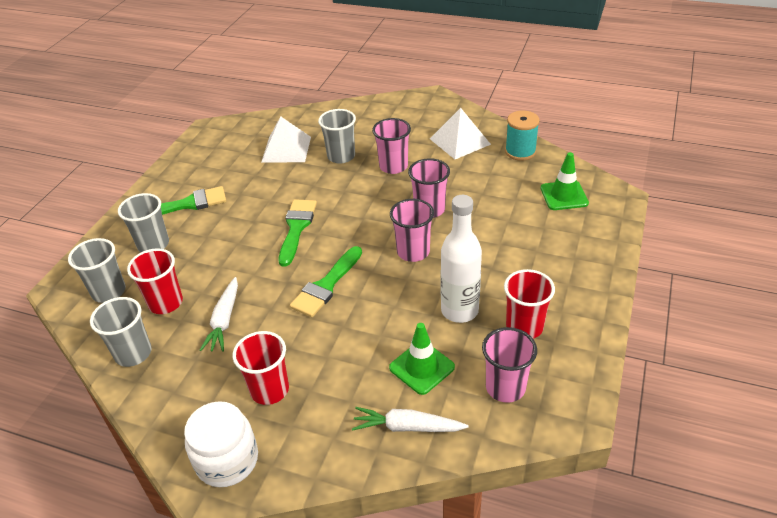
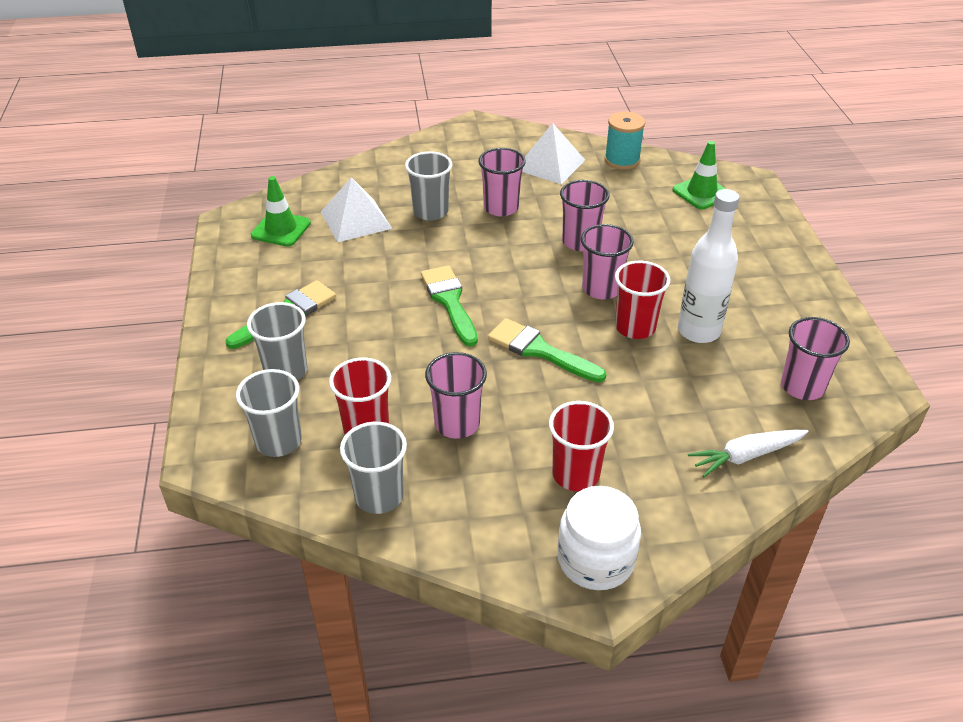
camera: 30 degrees left, 0 degrees up
(224, 320) = (457, 423): white carrot -> pink cup
(326, 285) = (539, 350): green brush -> green brush turned 120 degrees clockwise
(421, 367) = (710, 396): green traffic cone -> green traffic cone (281, 229)
(524, 327) = (771, 326): red cup -> red cup (635, 327)

